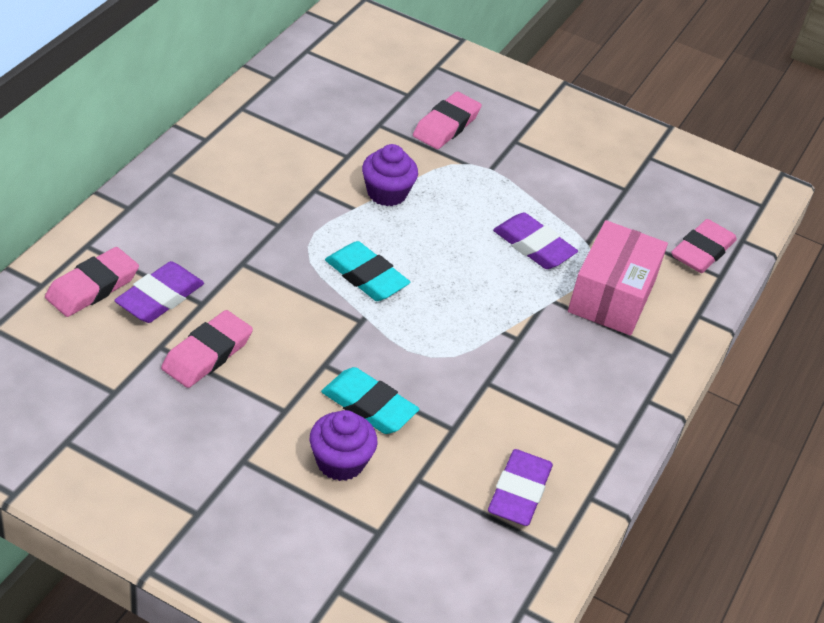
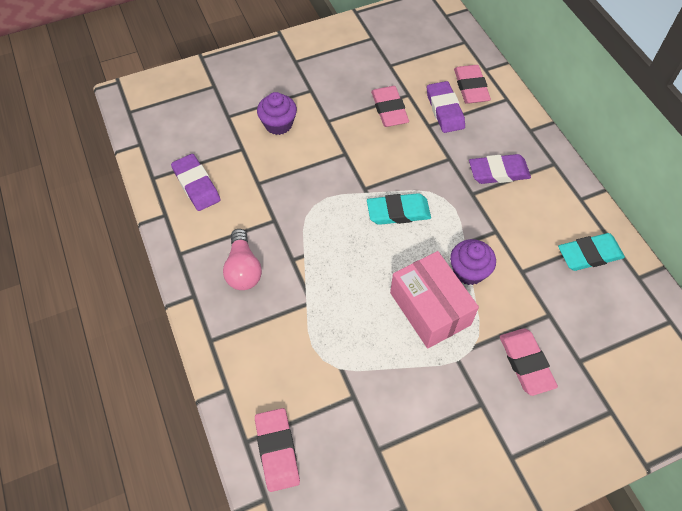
camera: 135 degrees right, 15 degrees up
(369, 406) = (302, 156): turquoise eraser -> turquoise eraser (589, 254)
(533, 246) = (361, 328): purple eraser -> purple eraser (498, 172)
(574, 374) = (243, 269): none -> pink light bulb
(612, 296) = (284, 344): pink box -> pink box (430, 308)

